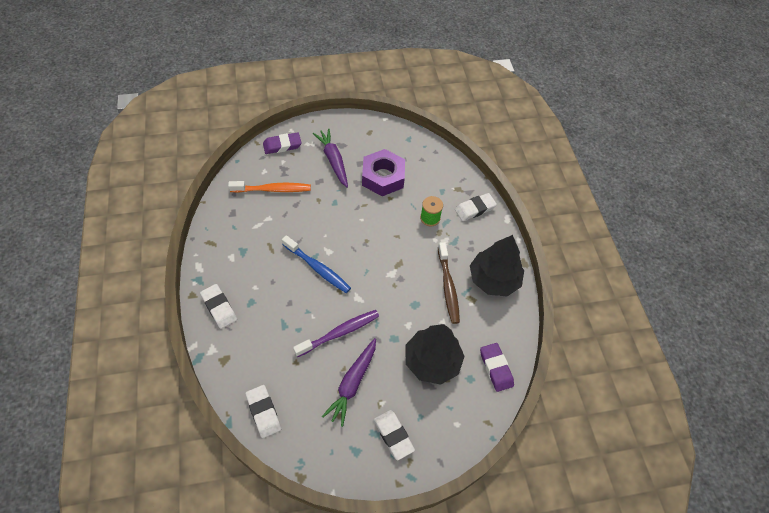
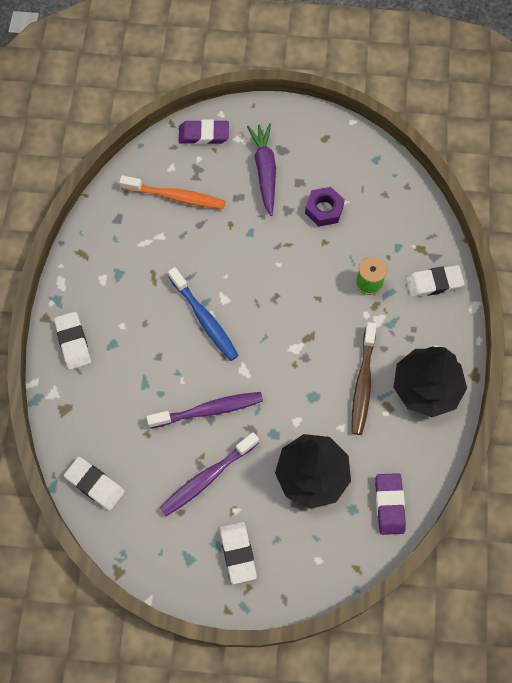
camera: 20 degrees right, 10 degrees up
(263, 412) = (95, 484): white eraser -> white eraser turned 45 degrees counterclockwise
(352, 384) = (207, 478): purple carrot -> purple toothbrush
(383, 177) = (324, 209): purple nut -> purple nut, size x0.61

